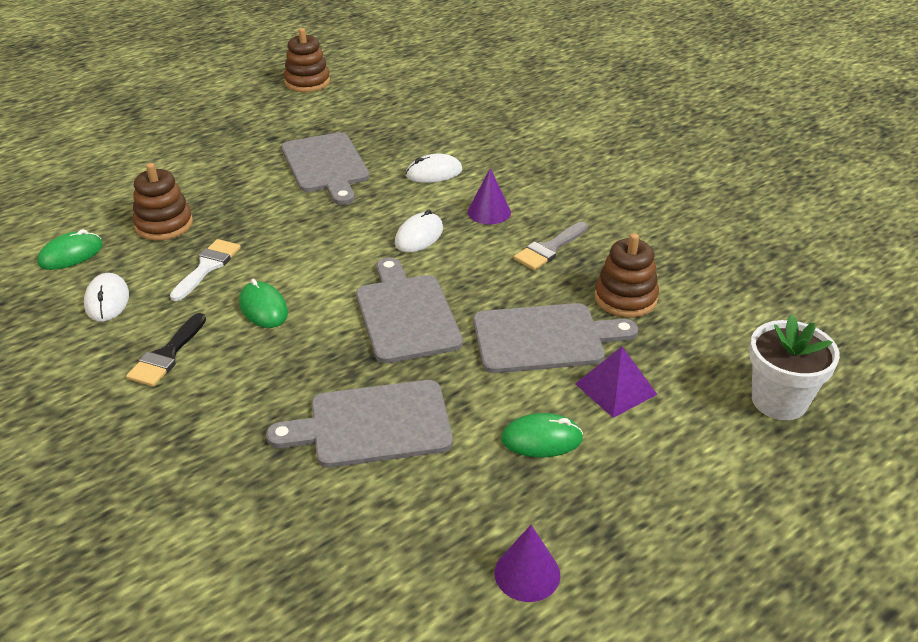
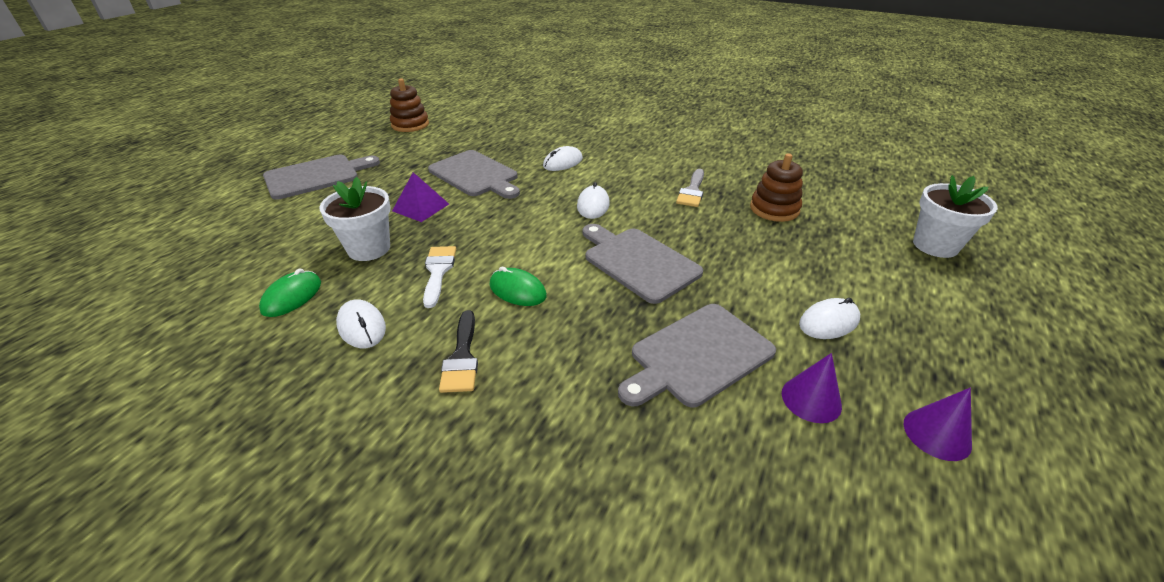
camera: 25 degrees left, 0 degrees up
(164, 225) = (369, 249): brown stacking toy -> white flower pot
(489, 212) = (627, 178): purple cone -> purple cone (811, 399)
(541, 439) = (828, 322): green mouse -> white mouse
(544, 338) = (752, 250): grey cutting board -> grey cutting board (316, 176)
(616, 389) = (835, 269): purple pyramid -> purple pyramid (420, 207)

